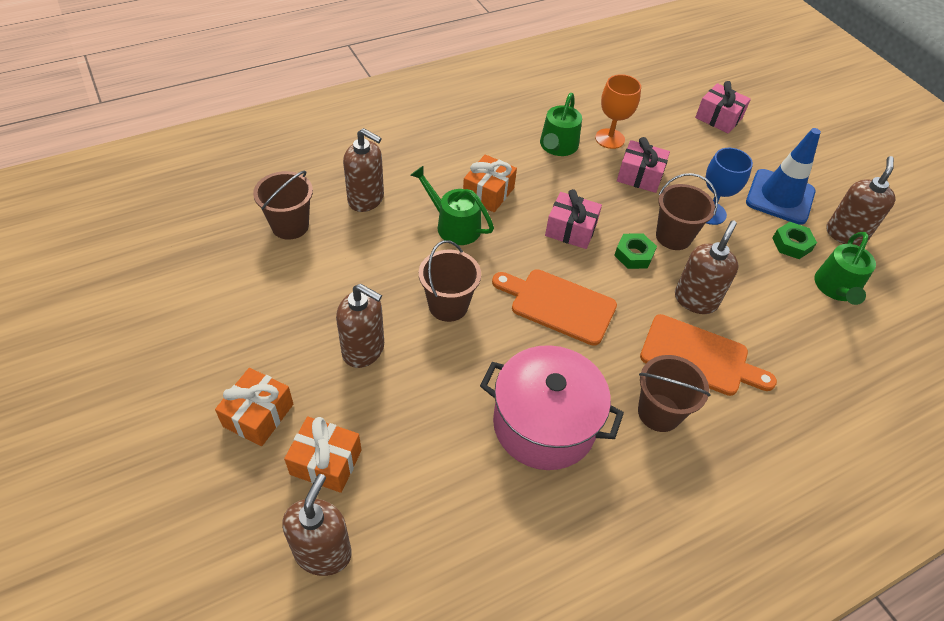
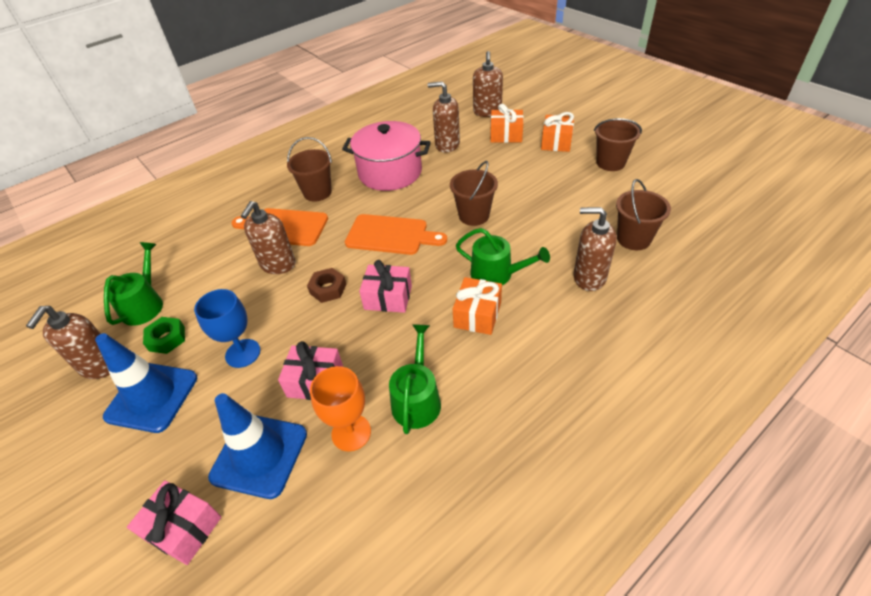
camera: 175 degrees right, 5 degrees down
(363, 350) = (517, 180): brown soap dispenser -> brown soap dispenser (447, 145)
(634, 255) = (328, 289): green nut -> brown nut
(673, 236) = (287, 316): brown bucket -> brown bucket (610, 163)
(677, 141) = (259, 455): none -> blue traffic cone

